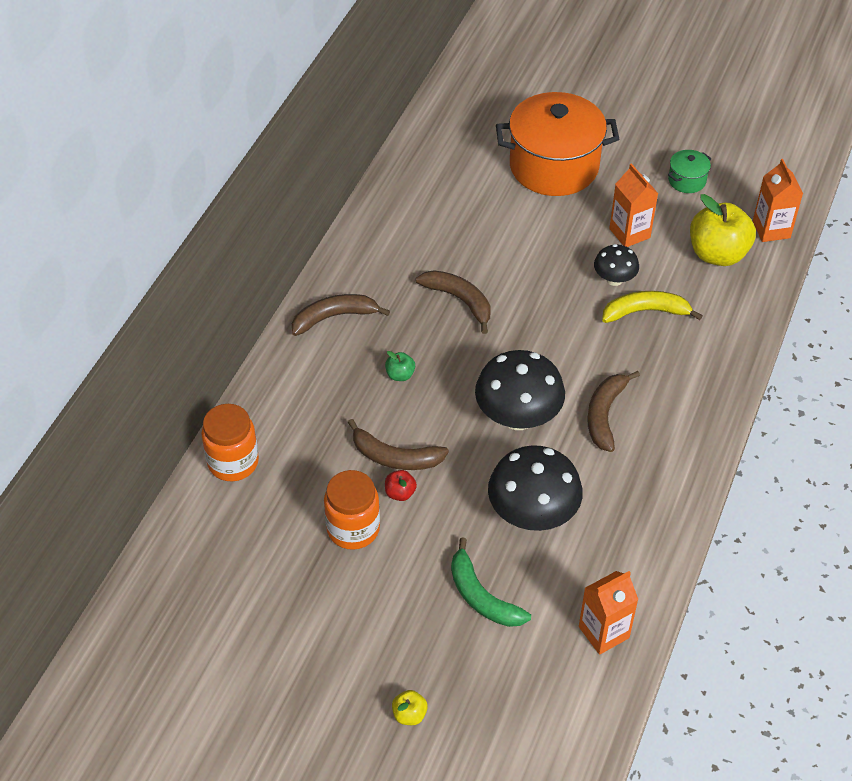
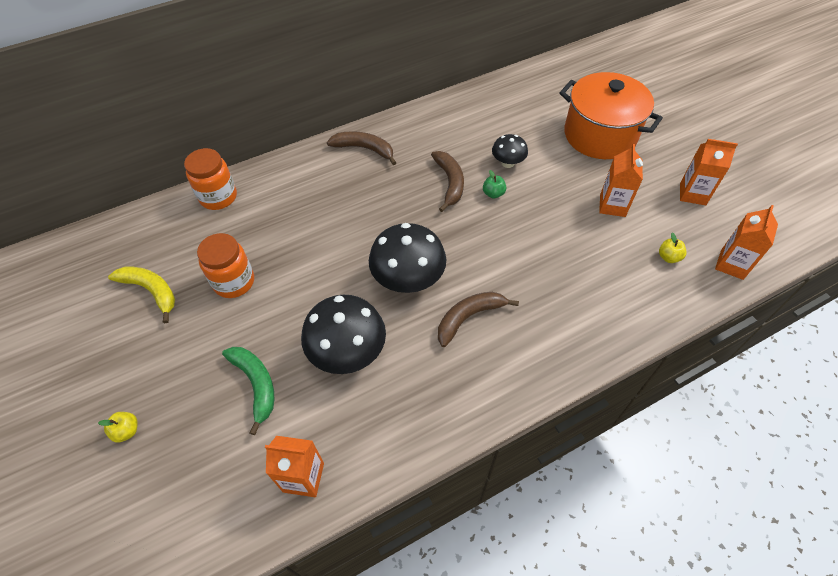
camera: 40 degrees right, 5 degrees up
(395, 457) = (306, 254): brown banana -> none
(400, 375) = (364, 206): green apple -> green apple (493, 193)
(400, 493) = (284, 279): red apple -> none
(481, 596) = (256, 384): green banana -> green banana turned 150 degrees clockwise
(614, 279) = (570, 229): black mushroom -> black mushroom (507, 163)
(645, 312) = (571, 265): yellow banana -> yellow banana (151, 291)
(687, 180) = (692, 194): green pot -> orange carton
(717, 254) = (668, 257): yellow apple -> yellow apple, size x0.44

